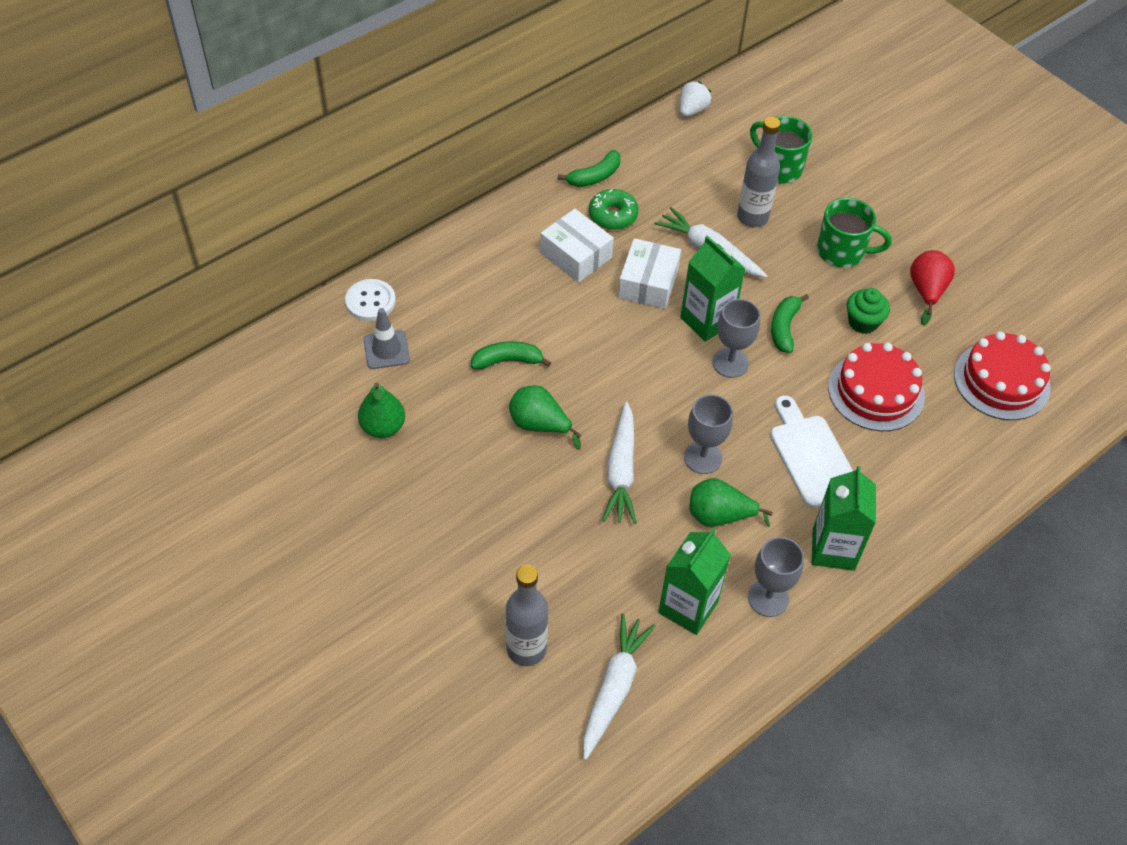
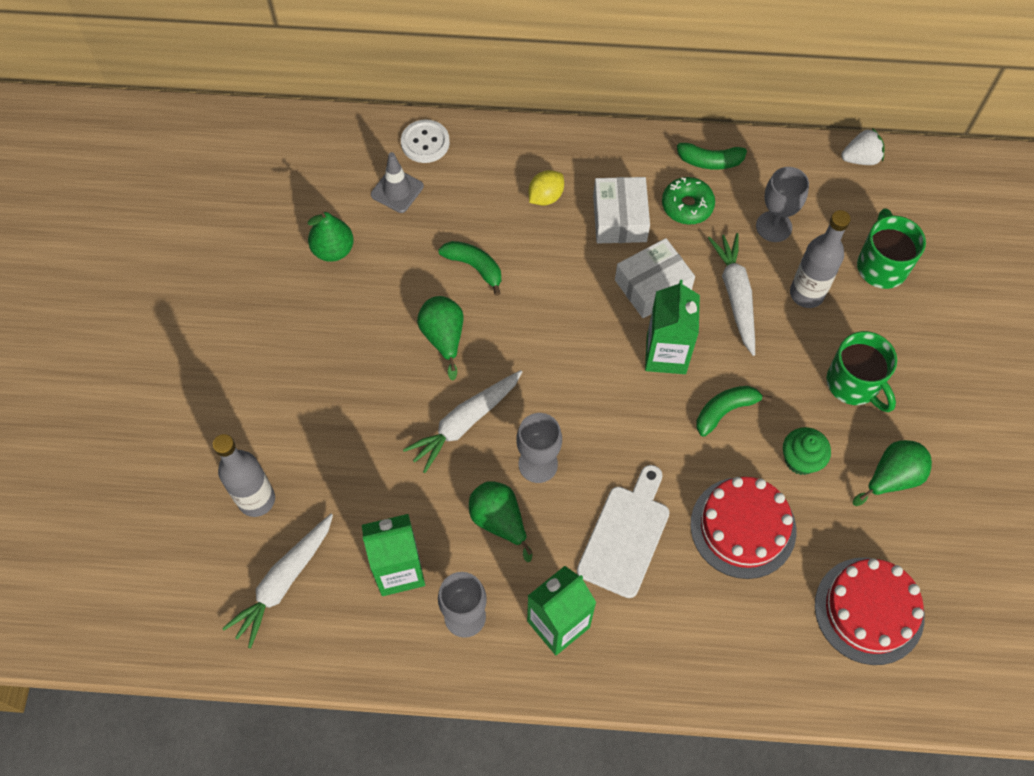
camera: 45 degrees right, 10 degrees up
(506, 277) = (545, 197): none -> yellow lemon
(614, 688) = (283, 582): white carrot -> white carrot turned 150 degrees clockwise
(730, 363) = (646, 405): grey goblet -> grey goblet (773, 226)
(926, 291) = (892, 478): red pear -> green pear

